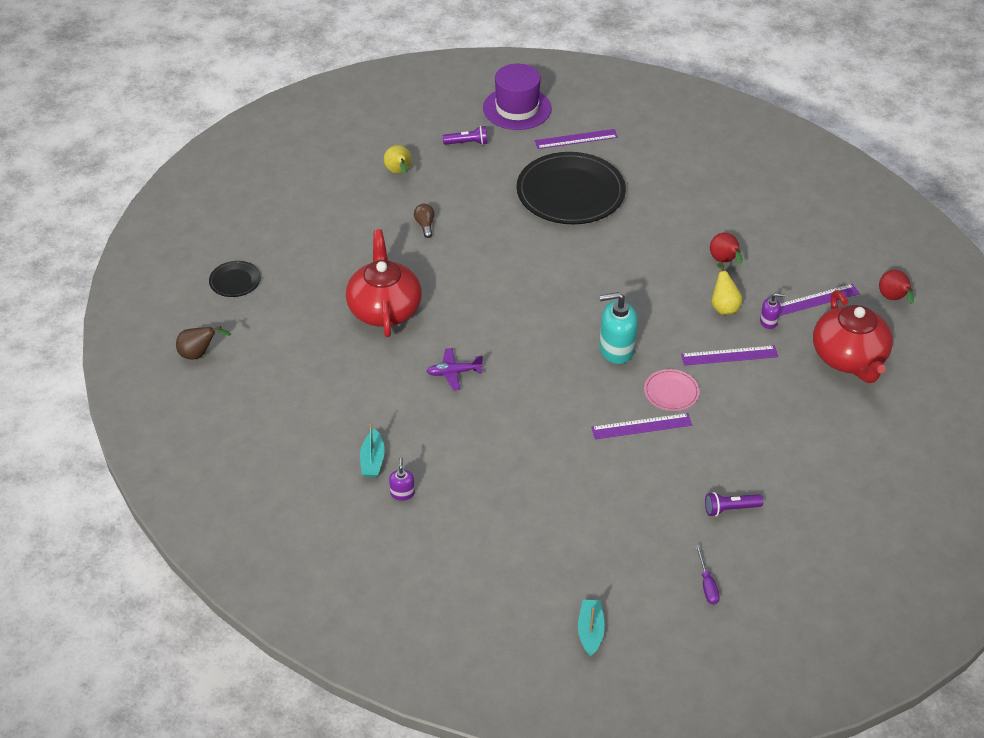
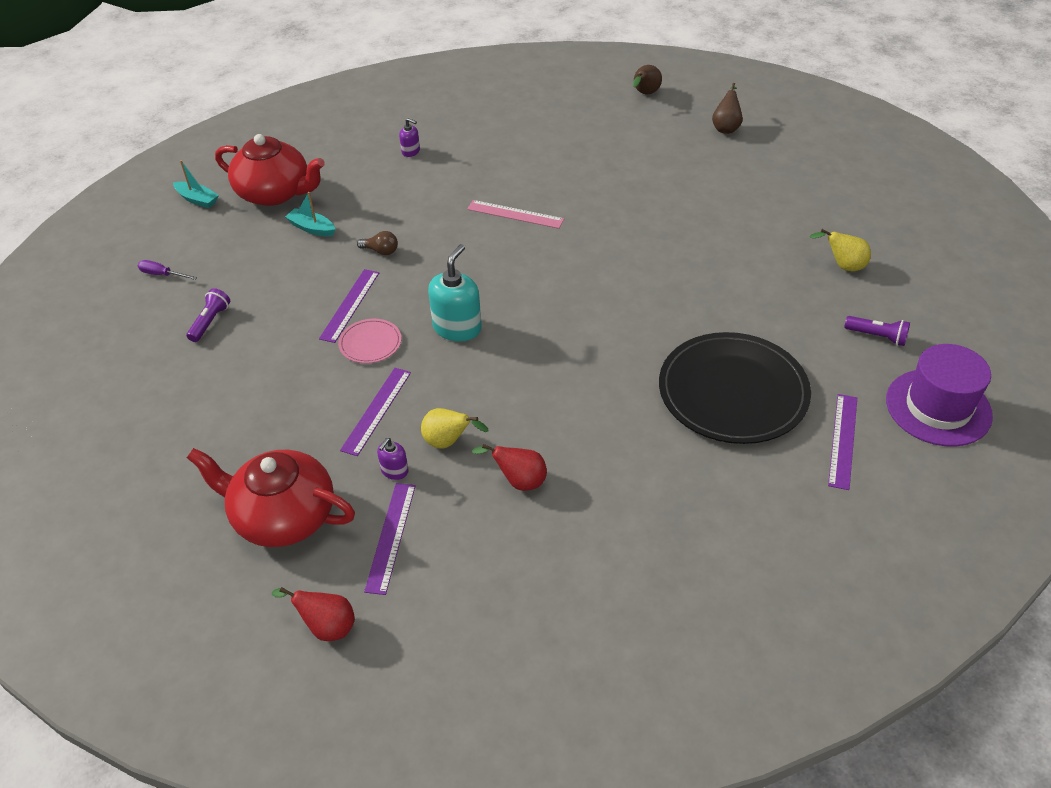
camera: 120 degrees right, 0 degrees up
(235, 281) = (726, 128): black plate -> brown pear
(372, 460) = (457, 146): turquoise boat -> turquoise boat (312, 228)
(384, 309) = (629, 198): red teapot -> red teapot (275, 193)
(425, 225) = (738, 258): brown light bulb -> brown light bulb (381, 251)
(454, 372) = (515, 214): purple plane -> pink ruler
(467, 143) = (877, 336): purple flashlight -> purple flashlight turned 90 degrees counterclockwise

